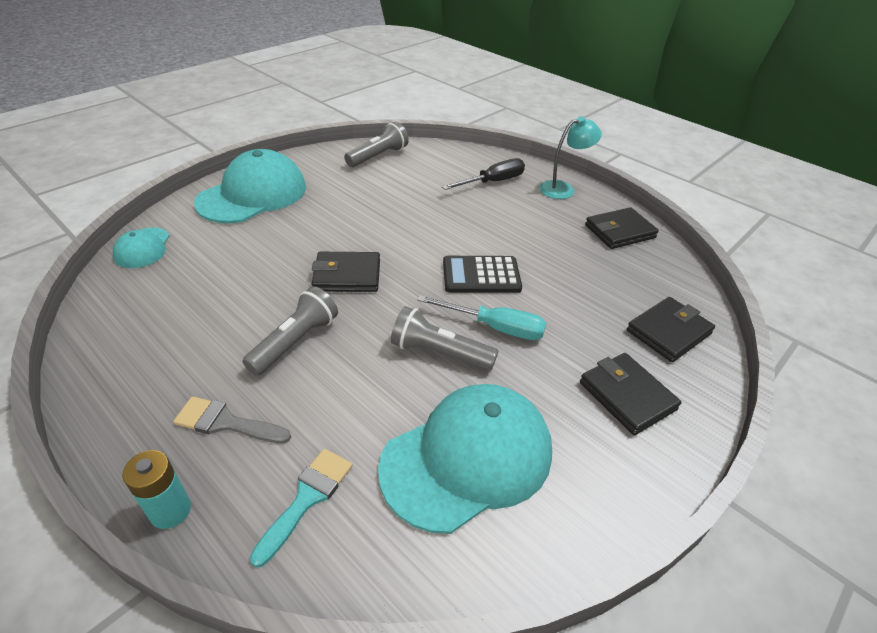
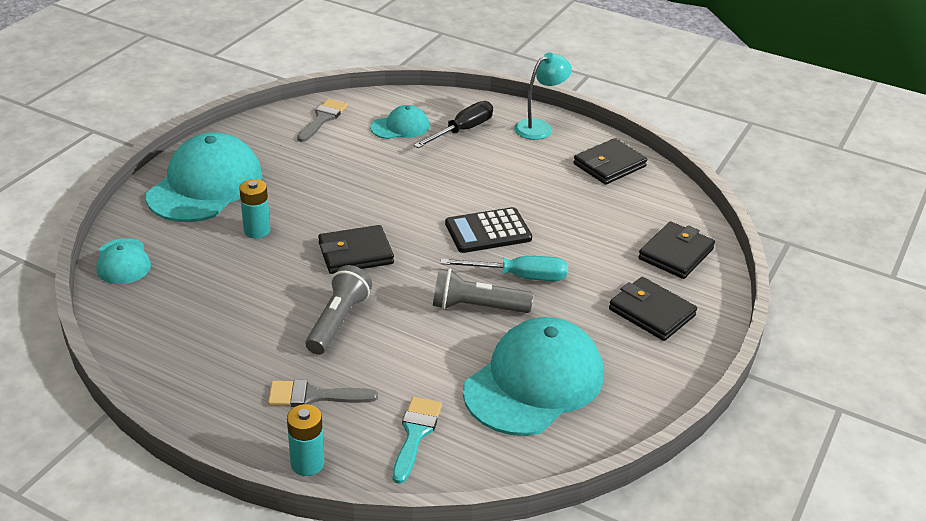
camera: 15 degrees left, 5 degrees down
(272, 239) = (257, 230): none -> turquoise battery
(378, 156) = (322, 119): grey flashlight -> grey brush
(440, 171) = (400, 127): none -> turquoise cap

